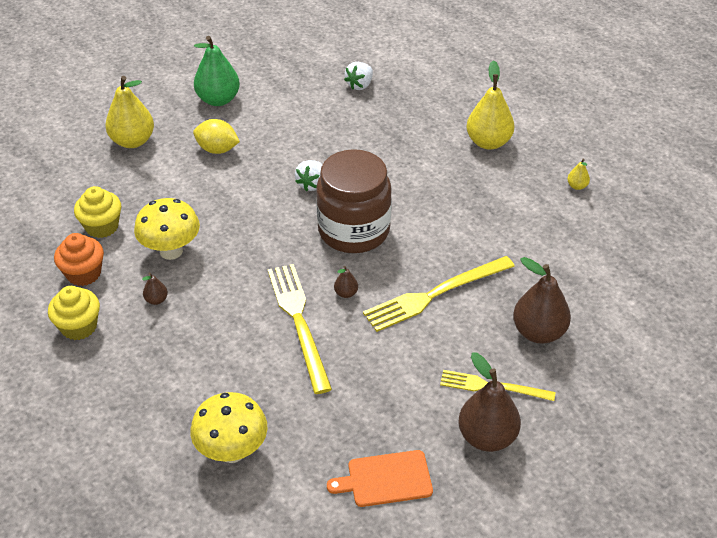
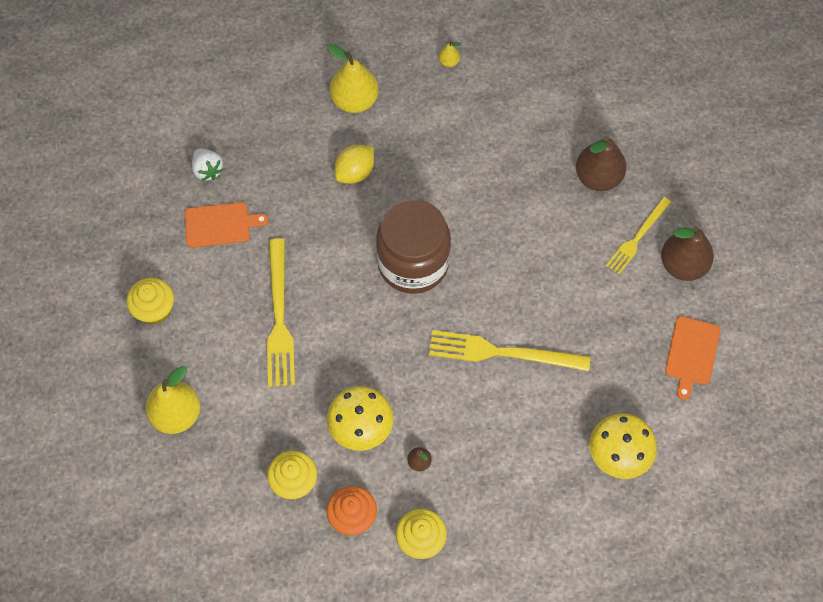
camera: 65 degrees left, 20 degrees up
(217, 149) = (235, 338): yellow lemon -> yellow lemon (355, 172)
(218, 100) = (154, 310): green pear -> yellow cupcake
(312, 184) = (333, 273): white strawberry -> none
(315, 108) = (220, 224): none -> orange cutting board
(346, 293) = (487, 302): brown pear -> none
(435, 294) = (522, 233): yellow fork -> yellow fork (279, 318)

